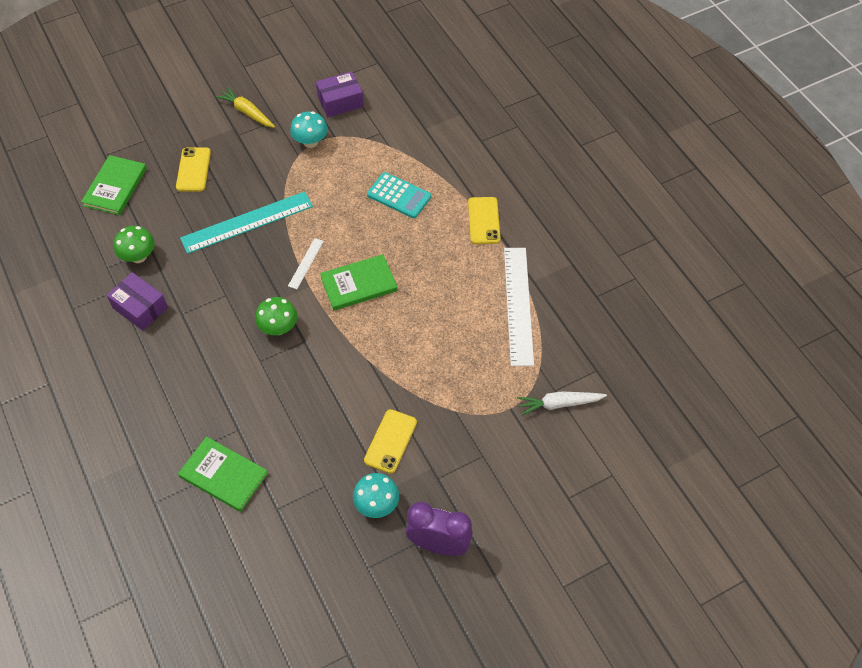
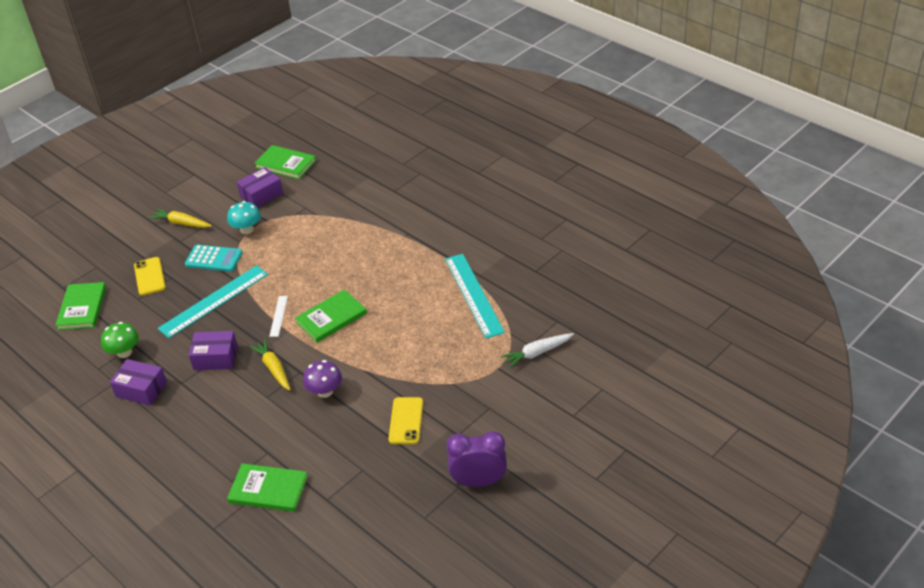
camera: 15 degrees left, 15 degrees down
(225, 294) = (215, 358): none -> purple box
(278, 328) = (273, 368): green mushroom -> yellow carrot
(320, 375) = (325, 391): none -> purple mushroom
(377, 504) = (413, 469): turquoise mushroom -> none
(379, 69) = (285, 164): none -> green book
(399, 196) = (340, 247): turquoise calculator -> turquoise calculator (214, 259)
(484, 221) = (420, 245): yellow phone -> none
(518, 305) = (474, 295): white ruler -> turquoise ruler

